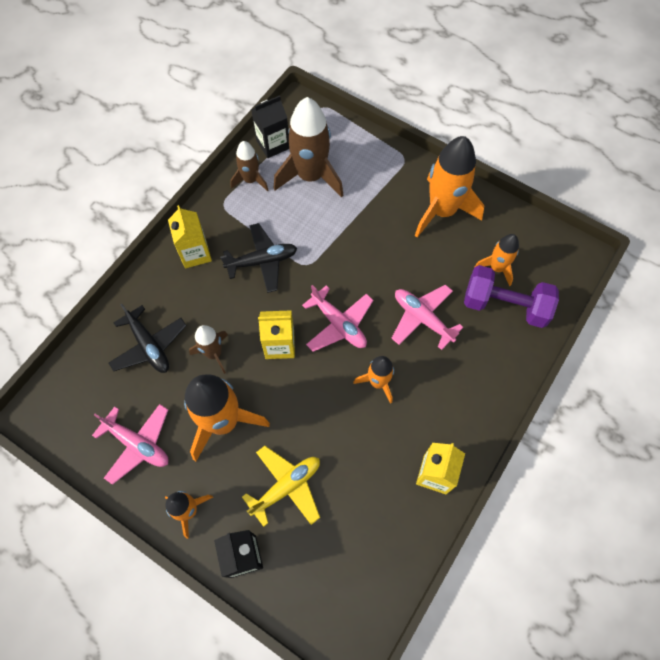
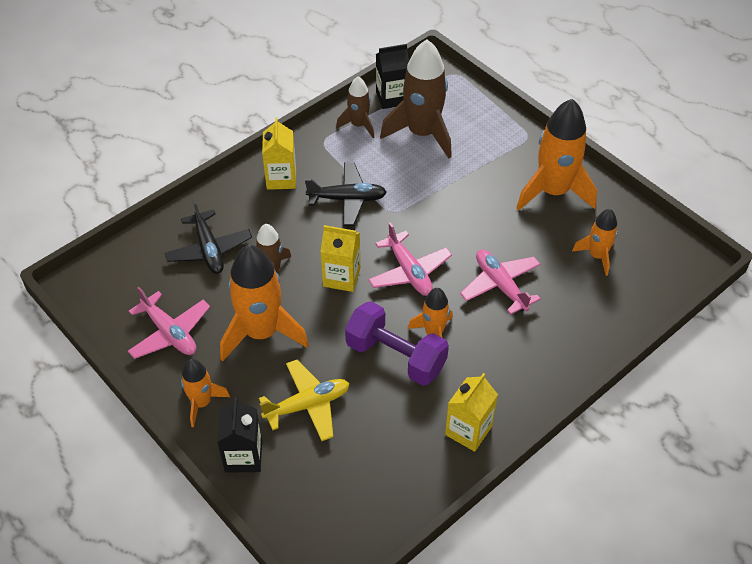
camera: 15 degrees right, 15 degrees down
(505, 305) = (595, 292): purple dumbbell -> purple dumbbell (395, 356)

